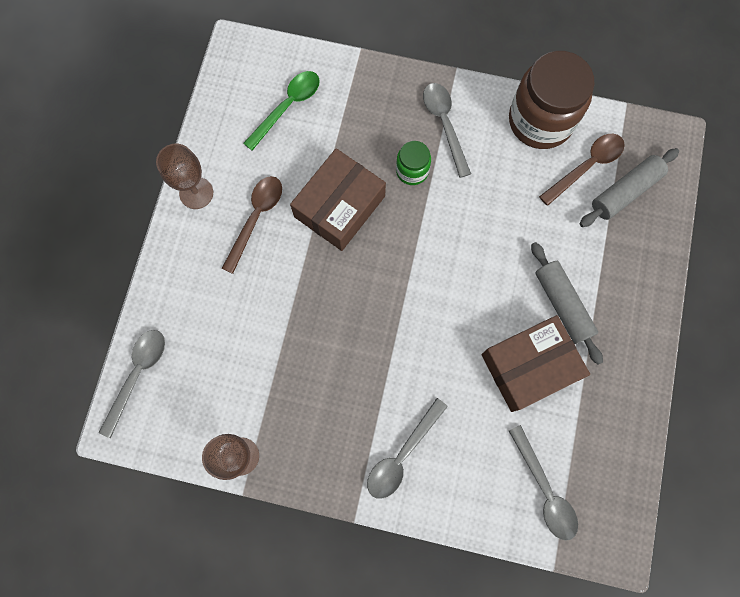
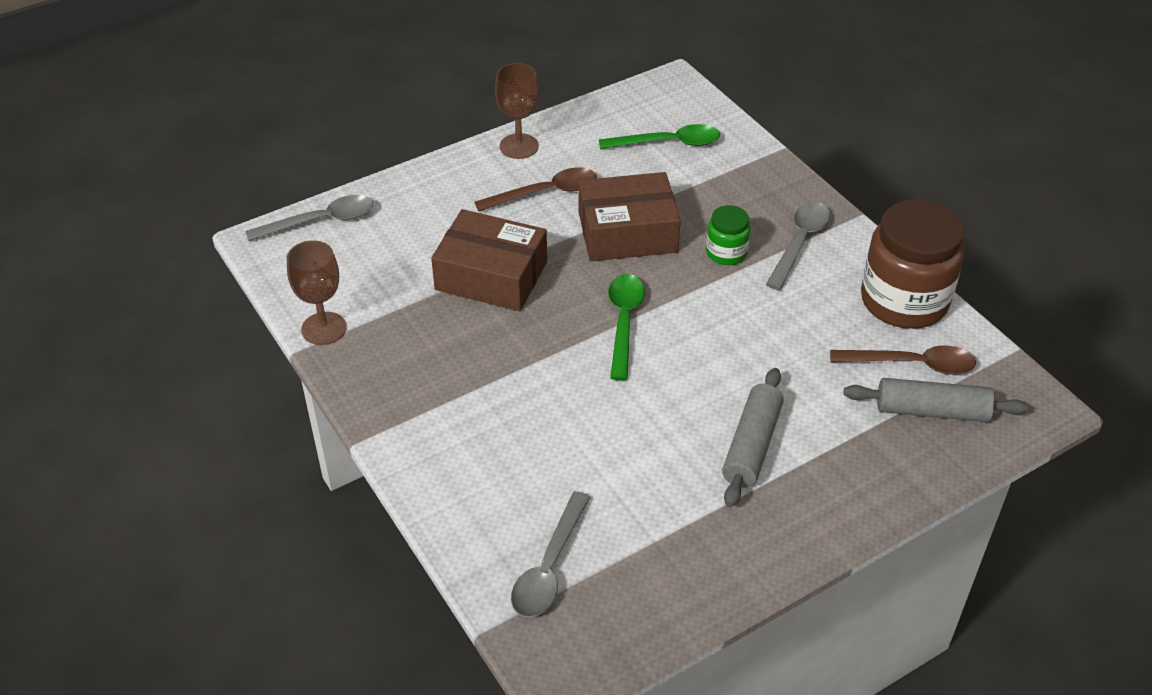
camera: 45 degrees right, 30 degrees down
(402, 455) = (454, 433): grey spoon -> none
(409, 280) = (624, 322): none -> green spoon
(529, 366) = (657, 465): brown box -> brown box (491, 275)

